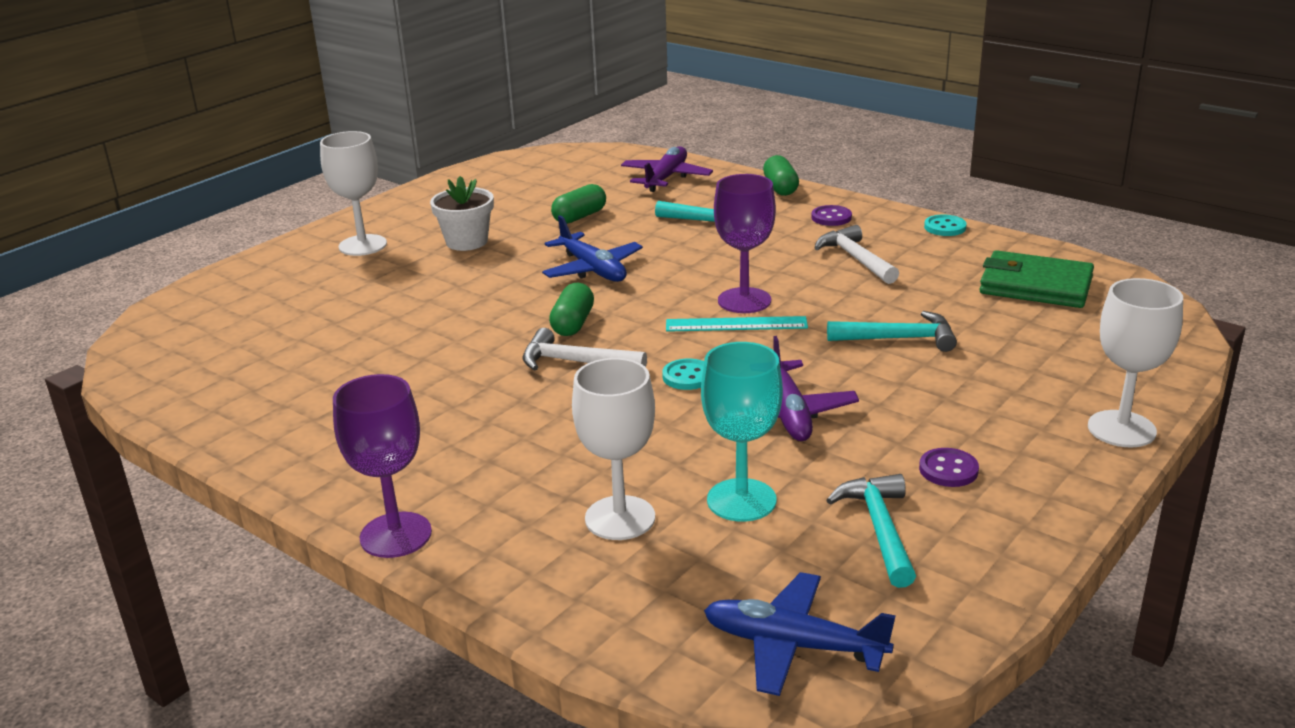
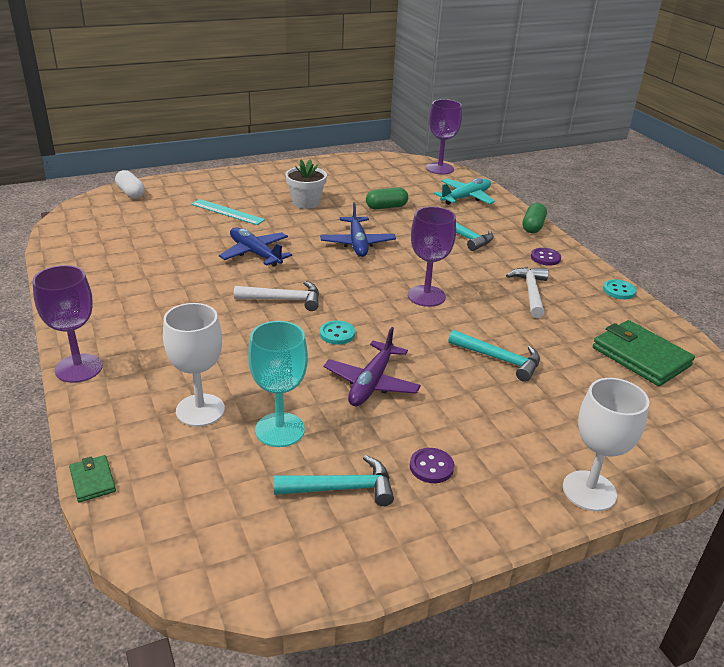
camera: 25 degrees right, 5 degrees up
(190, 303) = (131, 193): none -> white capsule
(362, 245) = (249, 187): white goblet -> none
(573, 324) = (308, 274): green capsule -> none
(575, 362) = (283, 300): white hammer -> white hammer turned 135 degrees clockwise
(579, 645) = (92, 481): none -> green wallet
(595, 153) = (439, 168): none -> purple goblet
(666, 178) = (466, 197): purple plane -> turquoise plane
(736, 324) = (404, 310): turquoise ruler -> turquoise ruler (227, 212)
(793, 645) = (204, 542): blue plane -> blue plane (255, 253)
(880, 529) = (341, 488): turquoise hammer -> turquoise hammer turned 60 degrees clockwise

